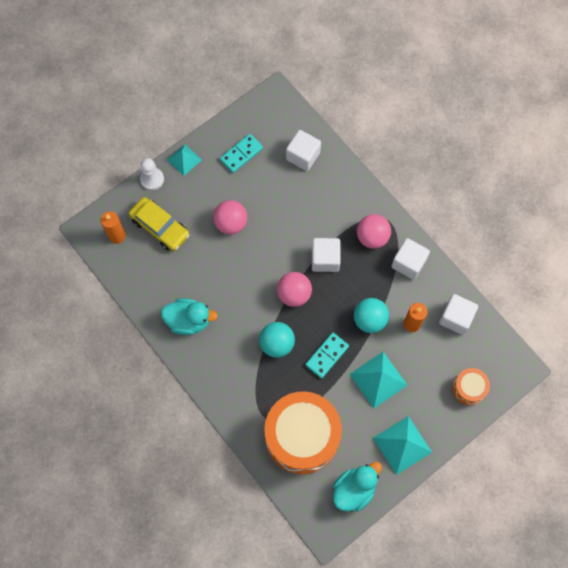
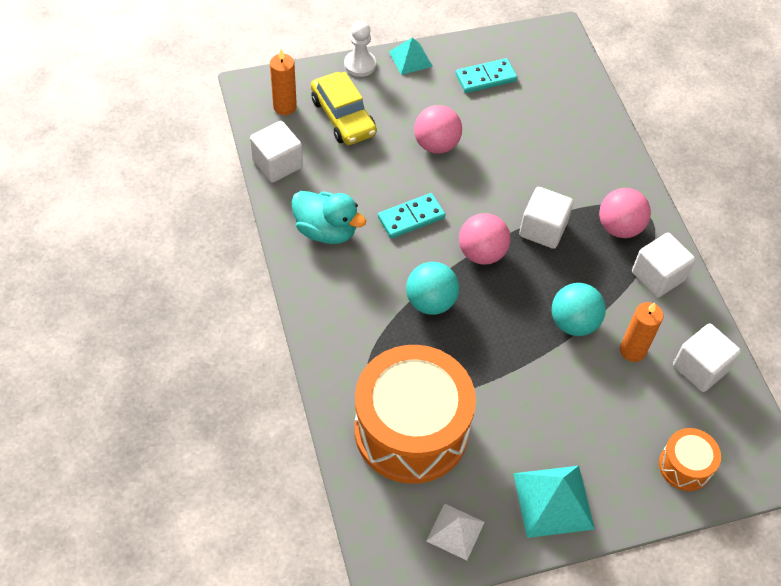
camera: 20 degrees right, 15 degrees down
(303, 156) = (565, 107): white cube -> white cube (277, 164)
(327, 355) = (493, 343): turquoise domino -> turquoise domino (411, 217)
(354, 489) = (455, 531): turquoise duck -> white pyramid
(378, 379) = (554, 401): turquoise pyramid -> none

